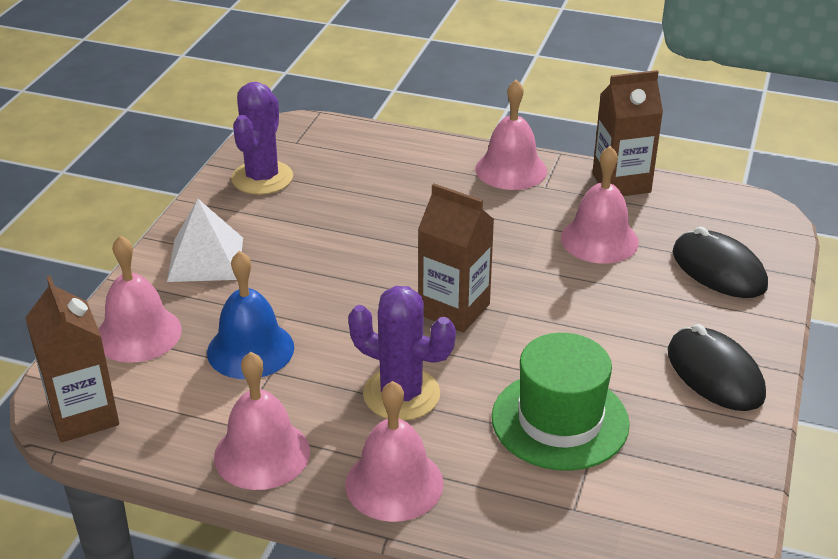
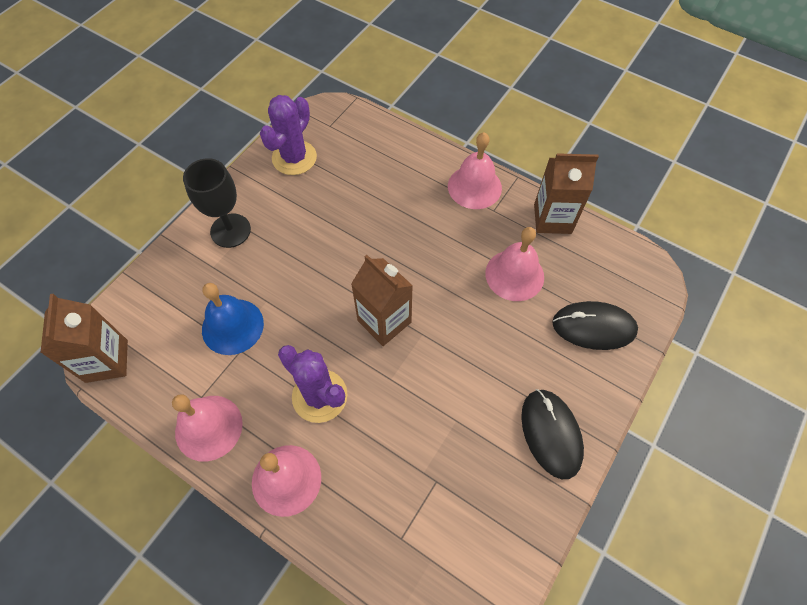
camera: 15 degrees right, 25 degrees up
(138, 333) = (164, 292): pink bell -> none
(205, 259) = (230, 230): white pyramid -> black goblet
(560, 420) = (421, 450): green hat -> none
(718, 269) = (593, 327): black mouse -> black mouse turned 60 degrees counterclockwise

